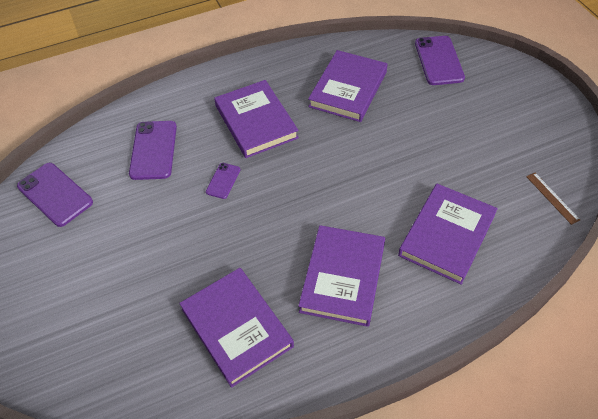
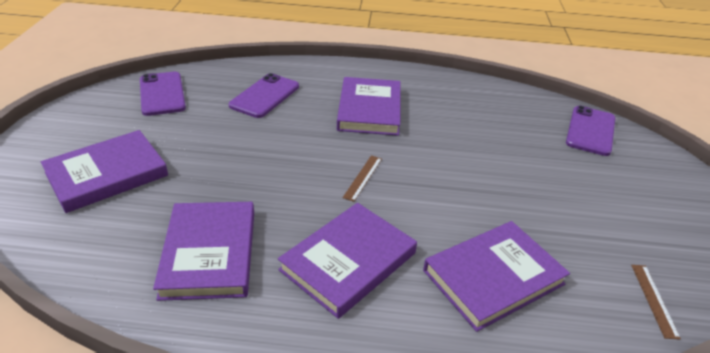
camera: 25 degrees right, 15 degrees down
(223, 181) = (302, 138): purple phone -> none
(300, 195) = (363, 177): none -> brown ruler
(348, 89) = (477, 118): purple book -> purple book (107, 174)

